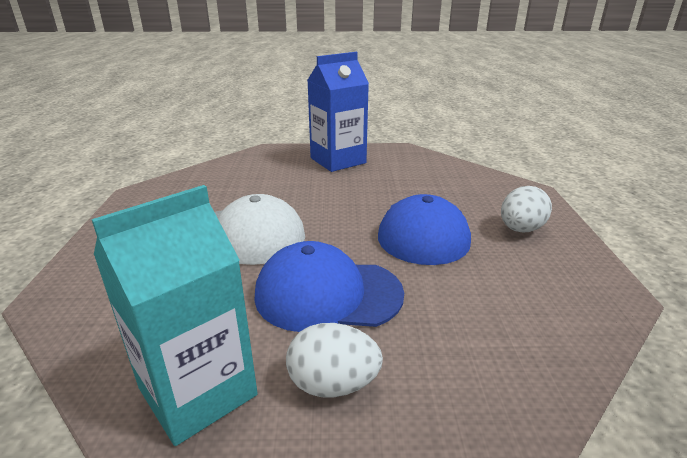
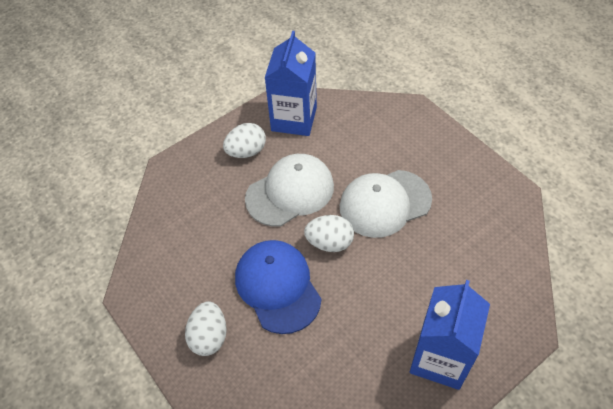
camera: 145 degrees right, 25 degrees up
(198, 391) = (294, 119): turquoise carton -> blue carton
(328, 294) = (290, 192): blue cap -> white cap
(338, 235) = (329, 242): none -> white egg

